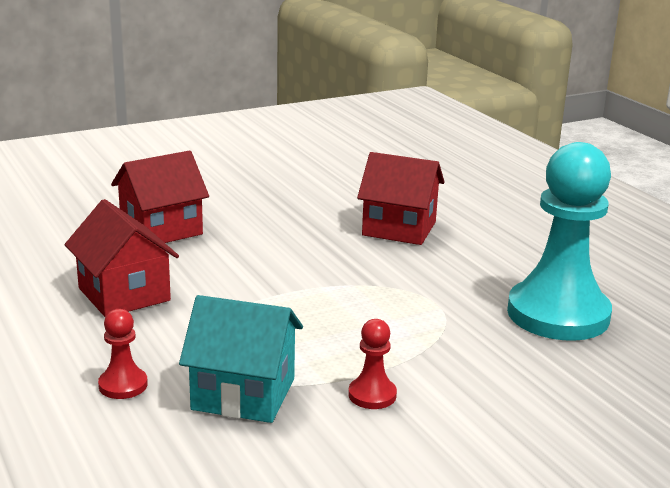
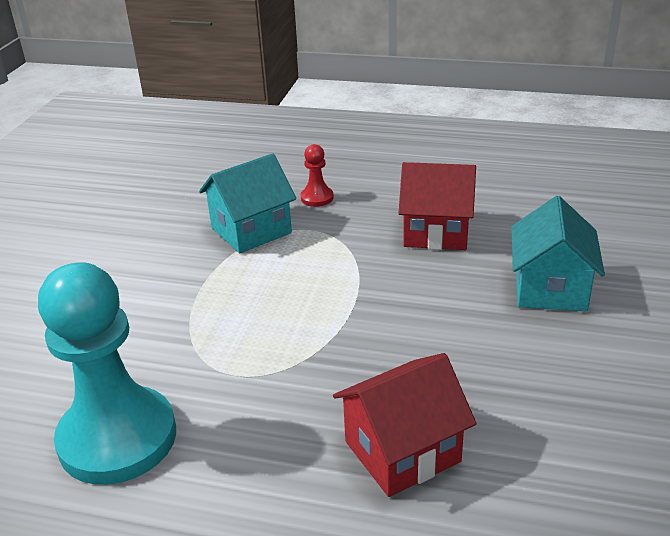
camera: 135 degrees right, 10 degrees up
(161, 230) = (550, 288): red house -> turquoise house
(372, 395) = (180, 274): red pawn -> none

